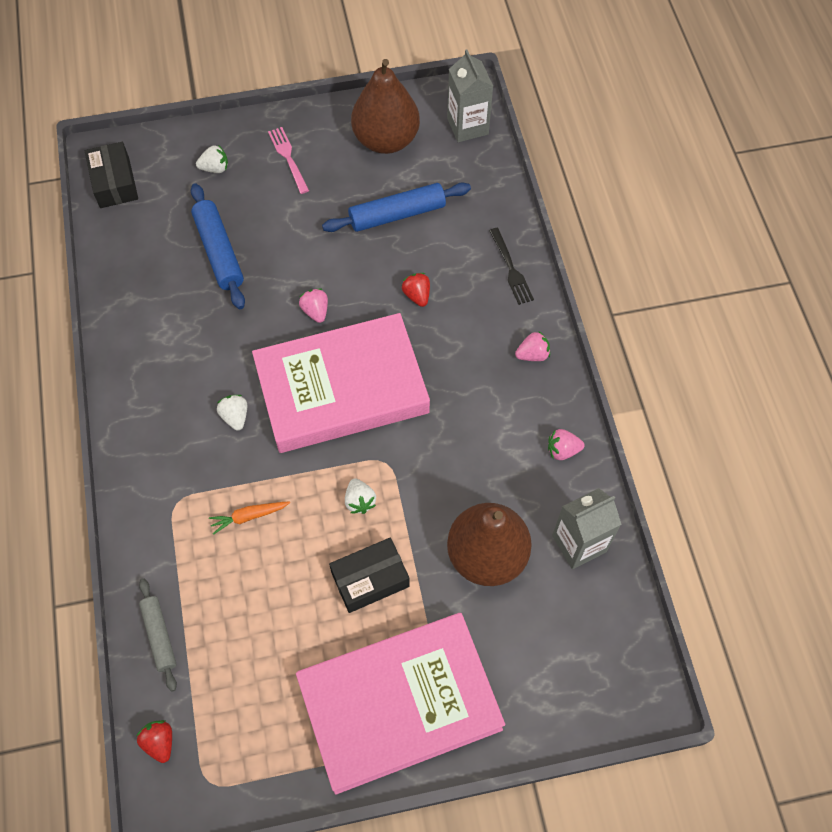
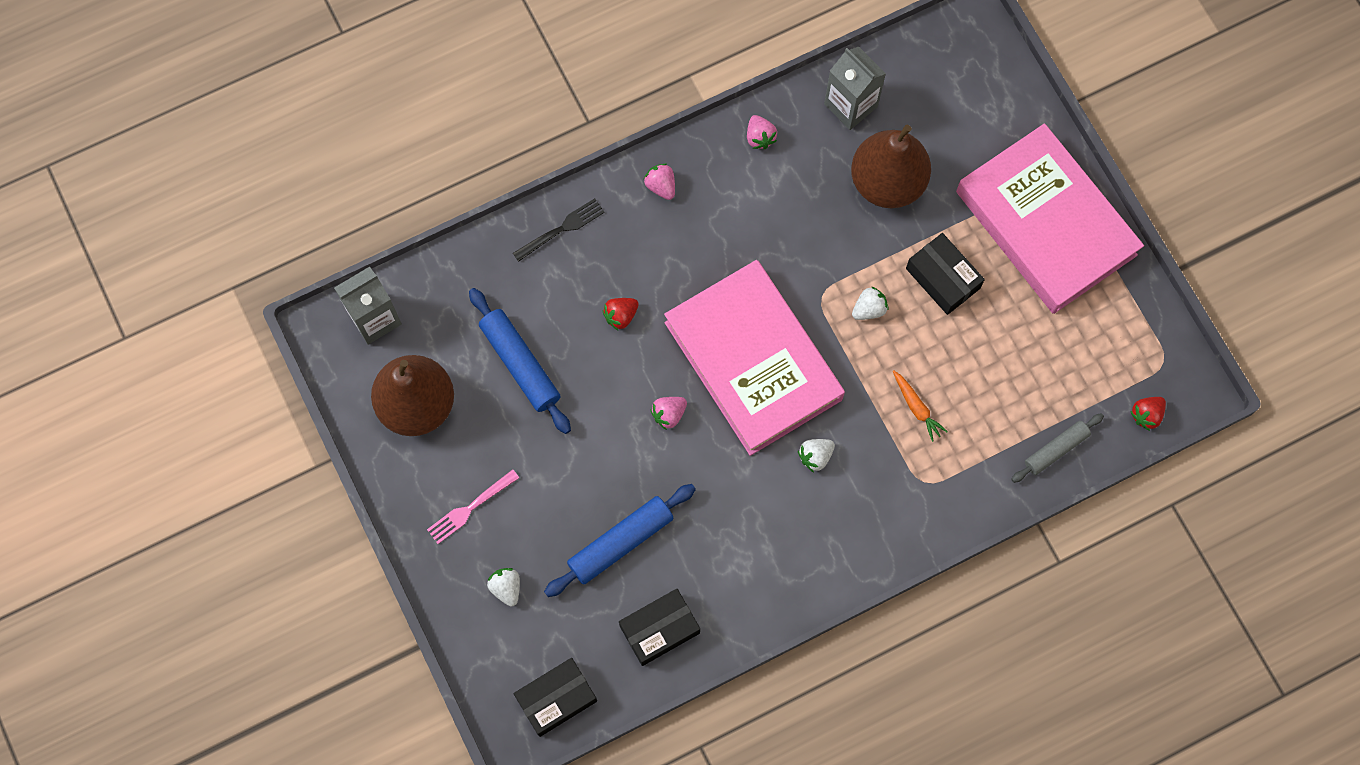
camera: 105 degrees left, 10 degrees up
(136, 263) = (659, 629): none -> black box

